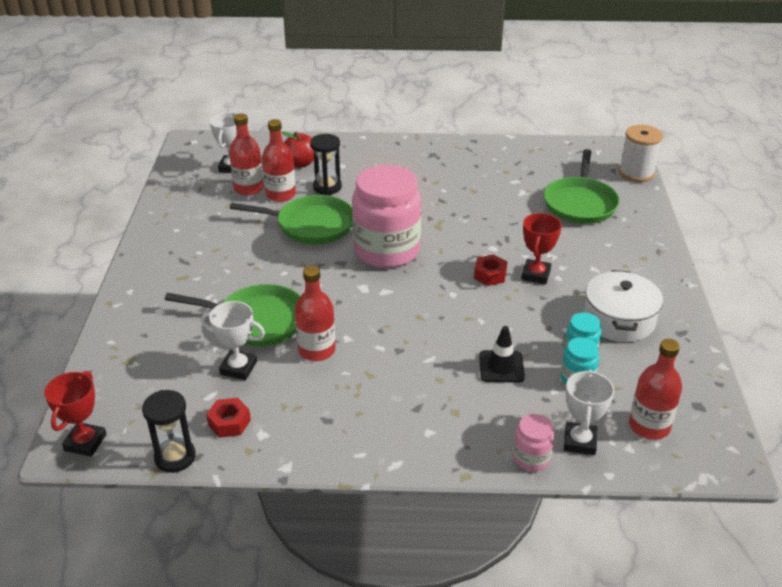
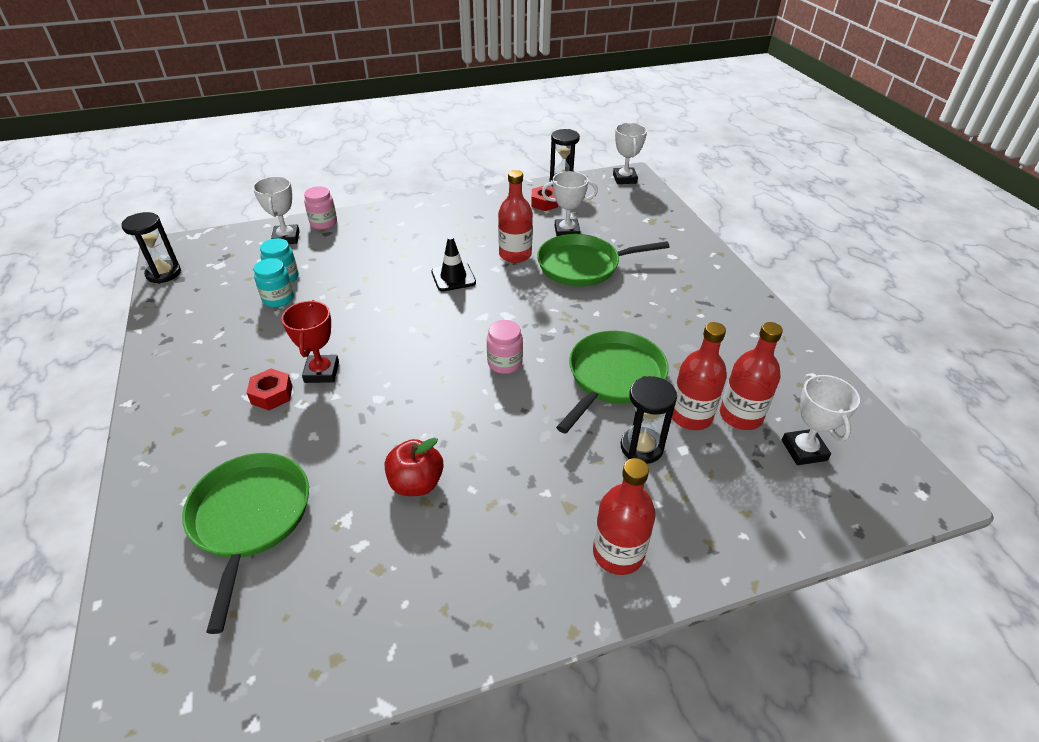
camera: 160 degrees right, 5 degrees up
(85, 442) = (624, 179): red trophy -> white trophy
(300, 163) = (718, 488): red apple -> red apple (416, 483)
(311, 225) = (613, 377): green pan -> green pan turned 135 degrees clockwise
(386, 251) = (505, 363): pink jar -> pink jar, size x0.44
(490, 275) = (375, 360): red nut -> red nut (272, 394)
(501, 367) = (352, 274): black traffic cone -> black traffic cone (453, 277)
(619, 320) = (231, 339): white pot -> none
(636, 173) = (123, 641): white spool -> none
(649, 426) = (228, 257): red bottle -> red bottle (618, 553)
(719, 417) = (163, 274): none -> black hourglass

